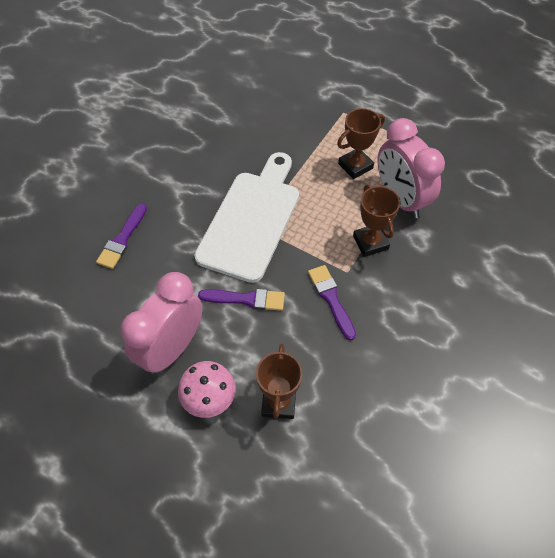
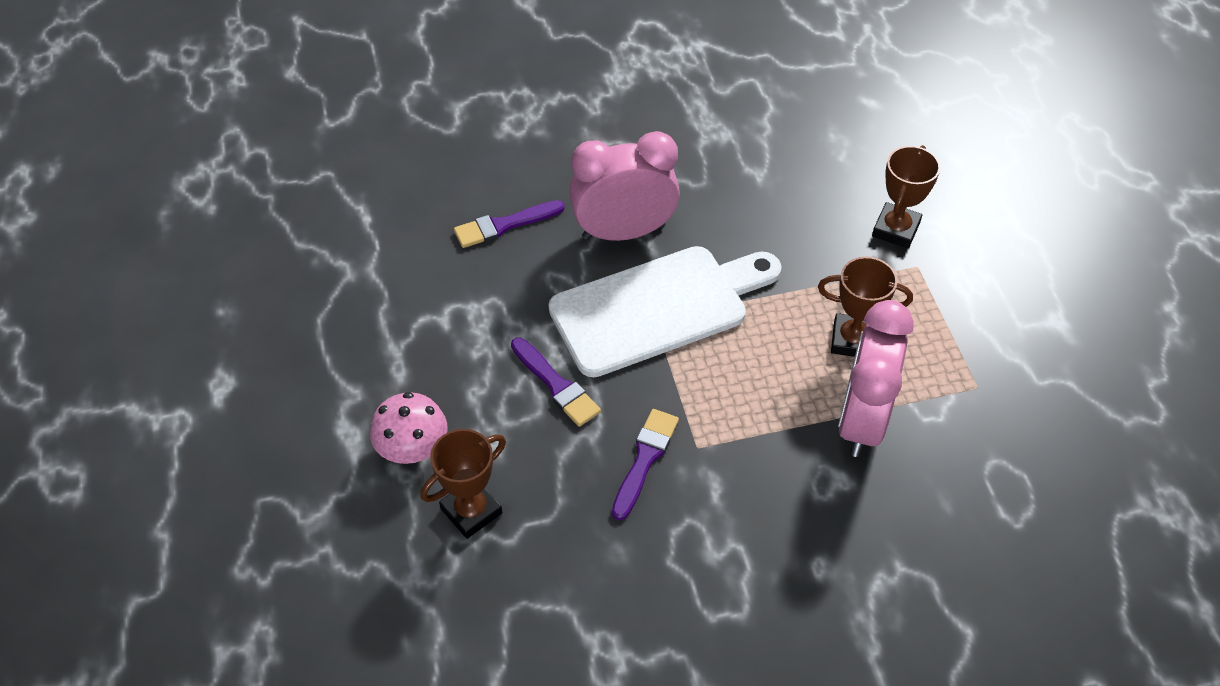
camera: 45 degrees right, 5 degrees down
(172, 348) = (432, 372): pink clock -> pink clock (623, 232)
(370, 242) = (763, 438): brown trophy -> brown trophy (896, 229)

